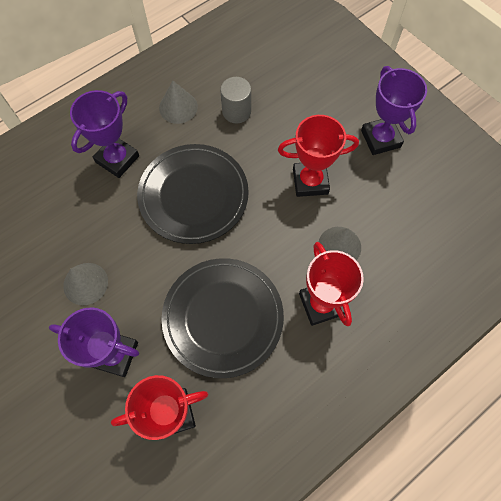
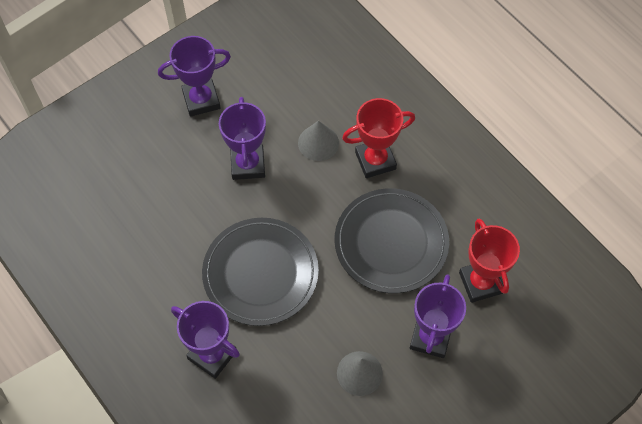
camera: 90 degrees left, 5 degrees down
(178, 107) = (146, 294): grey cone -> none
(236, 111) = (157, 233): grey cylinder -> none
(310, 181) = (248, 164): red trophy -> purple trophy

